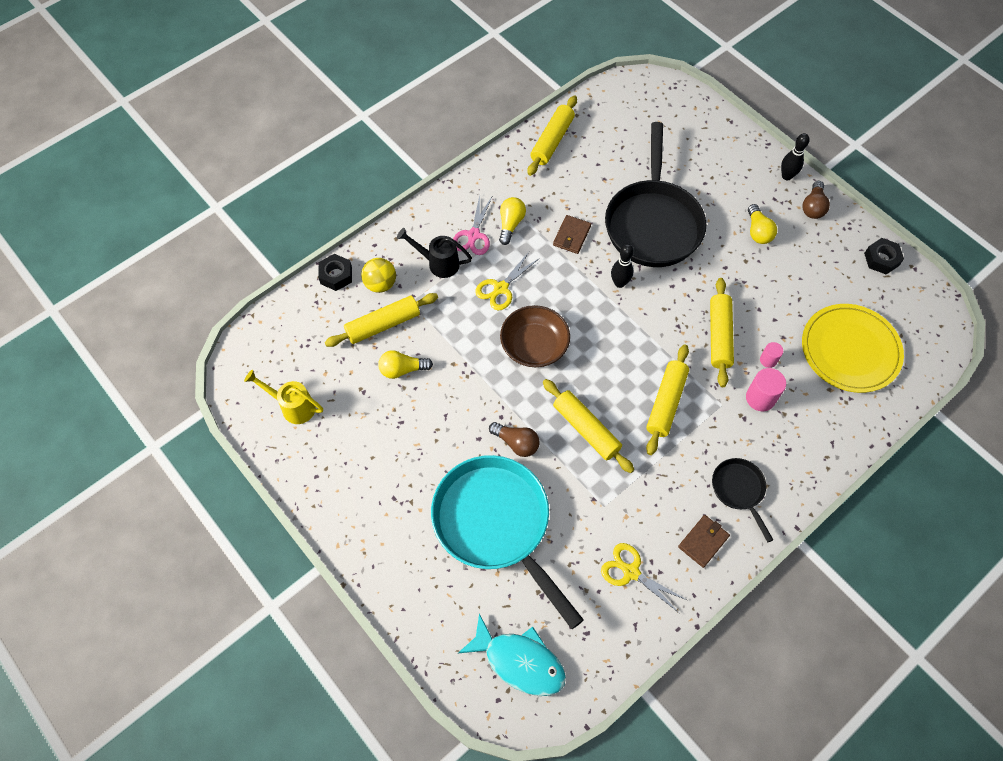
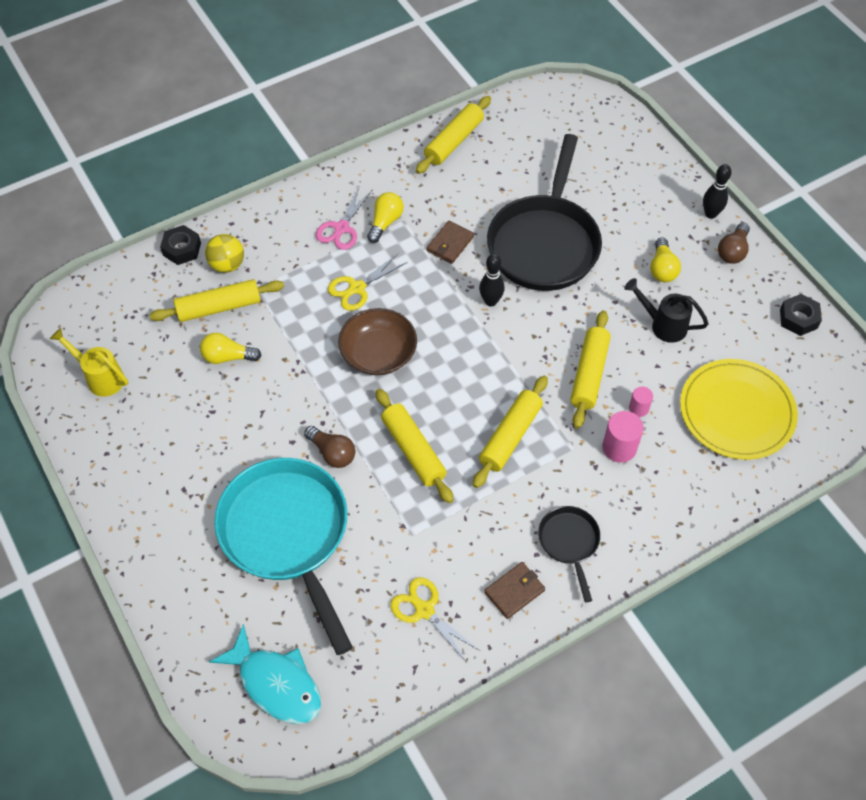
camera: 10 degrees right, 5 degrees down
(438, 263) = (295, 252): black watering can -> black watering can (662, 325)

